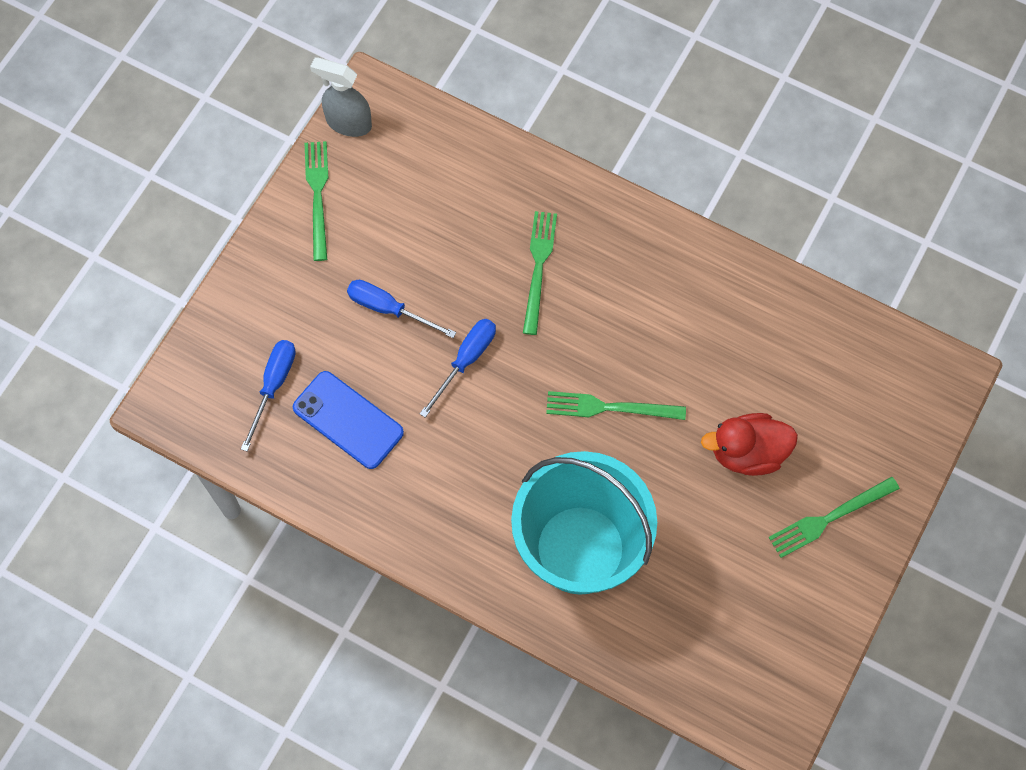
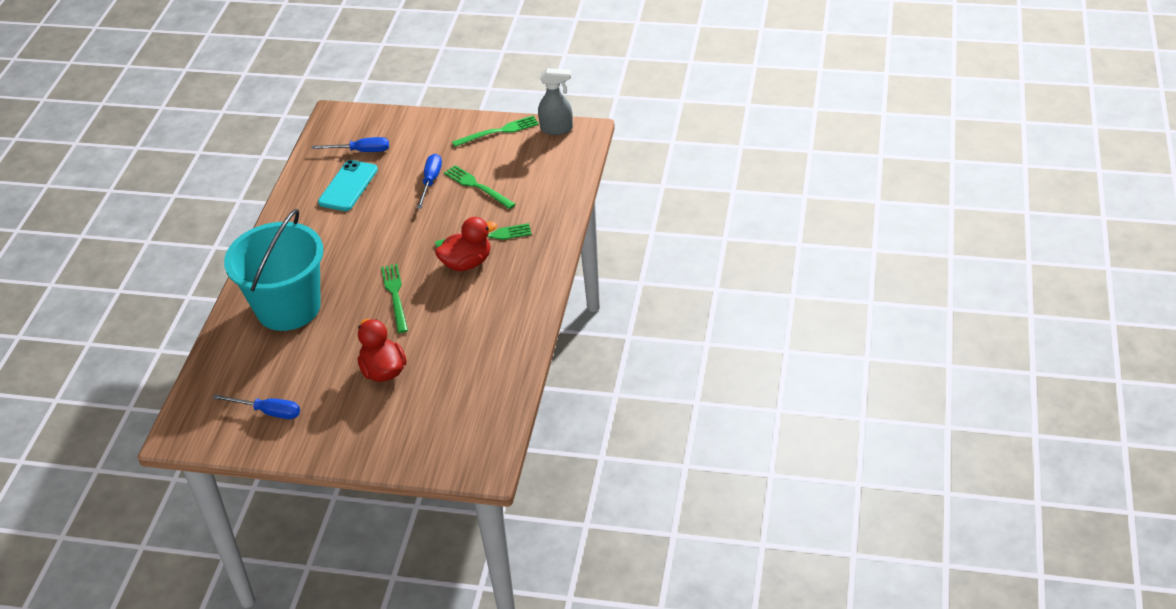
camera: 75 degrees right, 25 degrees down
(348, 123) = (557, 129): grey spray bottle -> grey spray bottle turned 90 degrees clockwise
(348, 420) = (348, 186): blue phone -> turquoise phone
(466, 361) = (406, 223): blue screwdriver -> blue screwdriver (268, 412)
(581, 305) = (467, 263): none -> red duck
(829, 518) = (346, 426): green fork -> green fork (477, 186)

